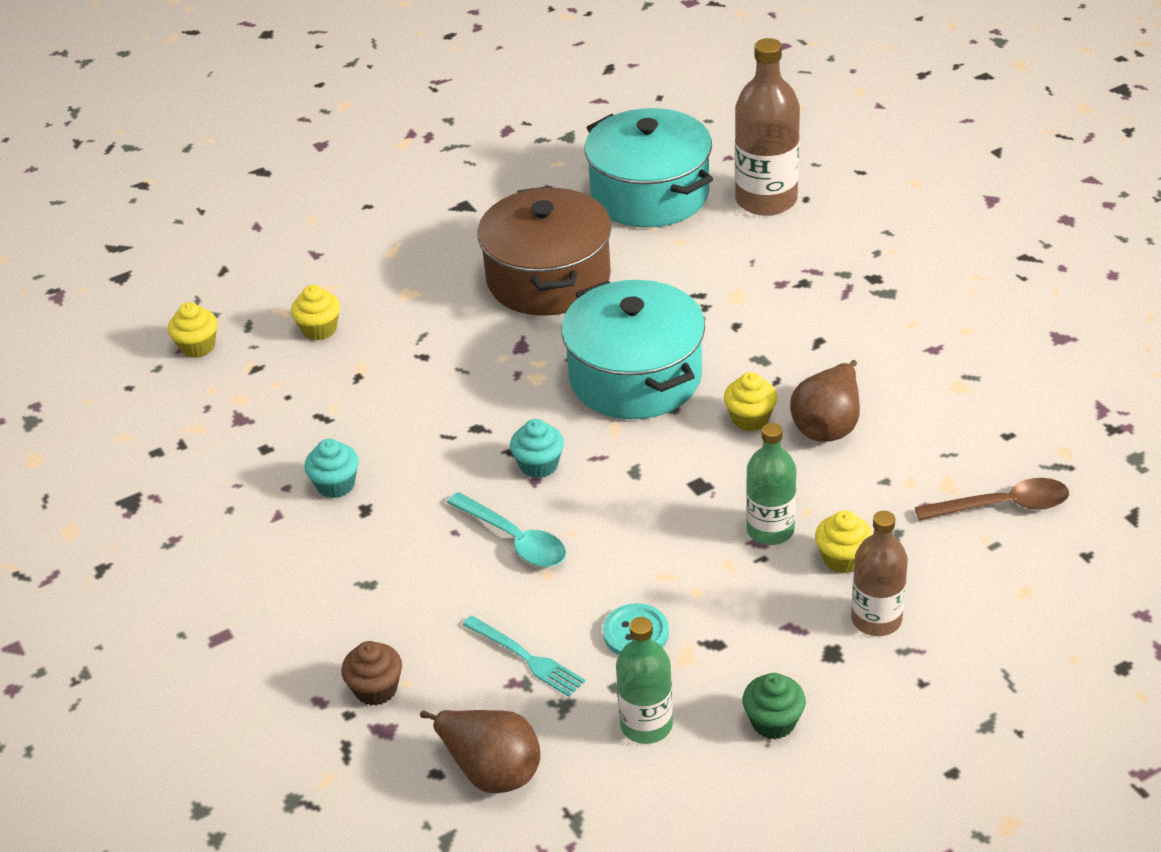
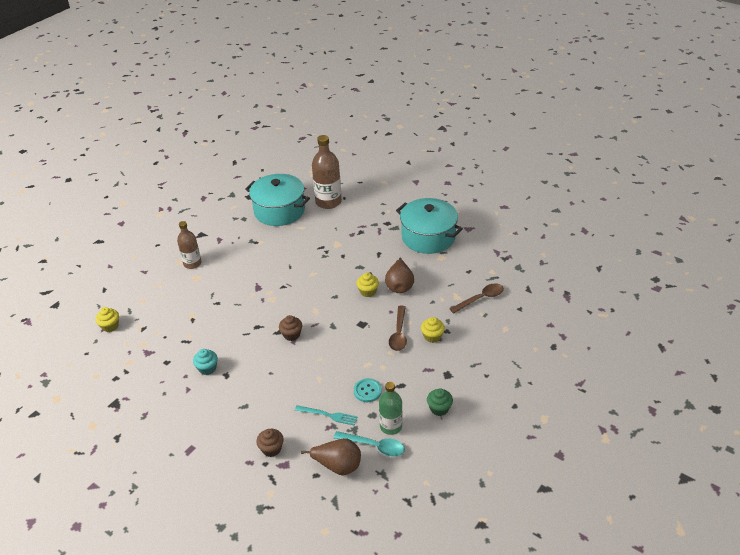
camera: 25 degrees left, 0 degrees up
(319, 329) = (164, 303): yellow cupcake -> none
(515, 539) = (298, 368): turquoise spoon -> turquoise spoon (374, 446)
(539, 465) = (291, 335): turquoise cupcake -> brown cupcake
(548, 278) = (255, 256): brown pot -> none
(635, 377) = (313, 287): turquoise pot -> turquoise pot (428, 237)
(770, 530) = (399, 333): green bottle -> brown spoon
(876, 619) = (457, 356): brown bottle -> brown bottle (192, 263)

